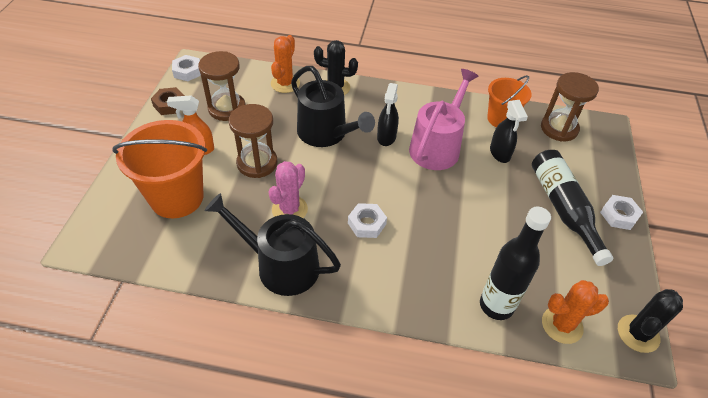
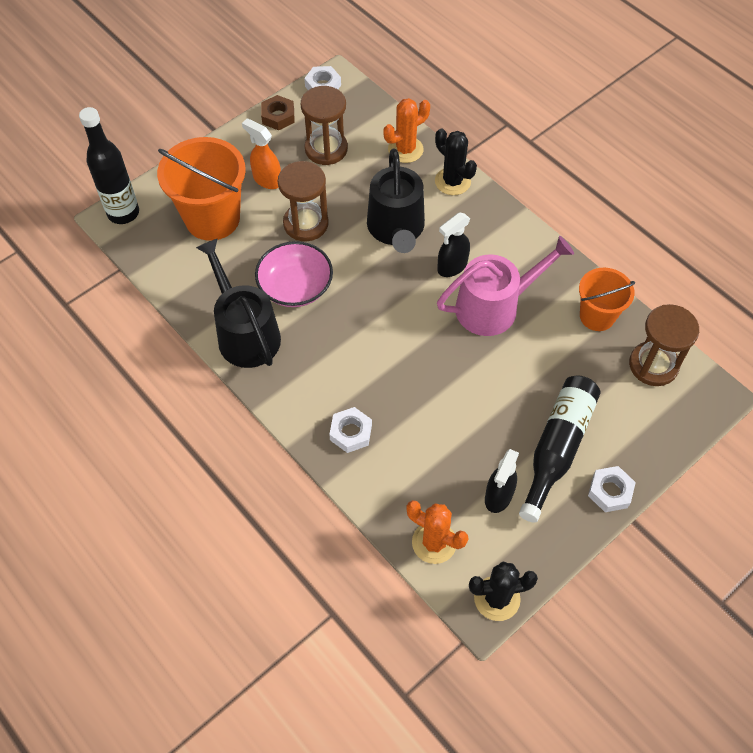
camera: 40 degrees right, 10 degrees up
(289, 209) = (295, 287): pink cactus -> pink bowl
(366, 224) = (350, 342): white nut -> white nut (350, 432)
(496, 305) = (393, 487): black bottle -> black bottle (123, 213)
(500, 153) = (553, 353): black spray bottle -> black spray bottle (498, 496)

